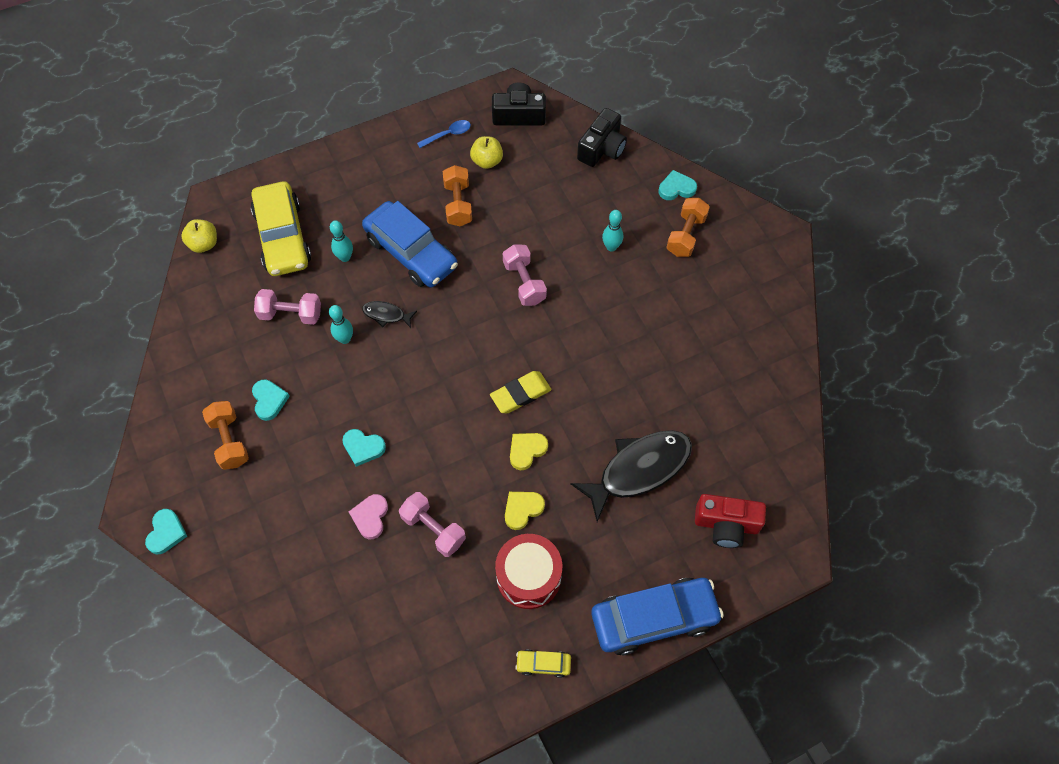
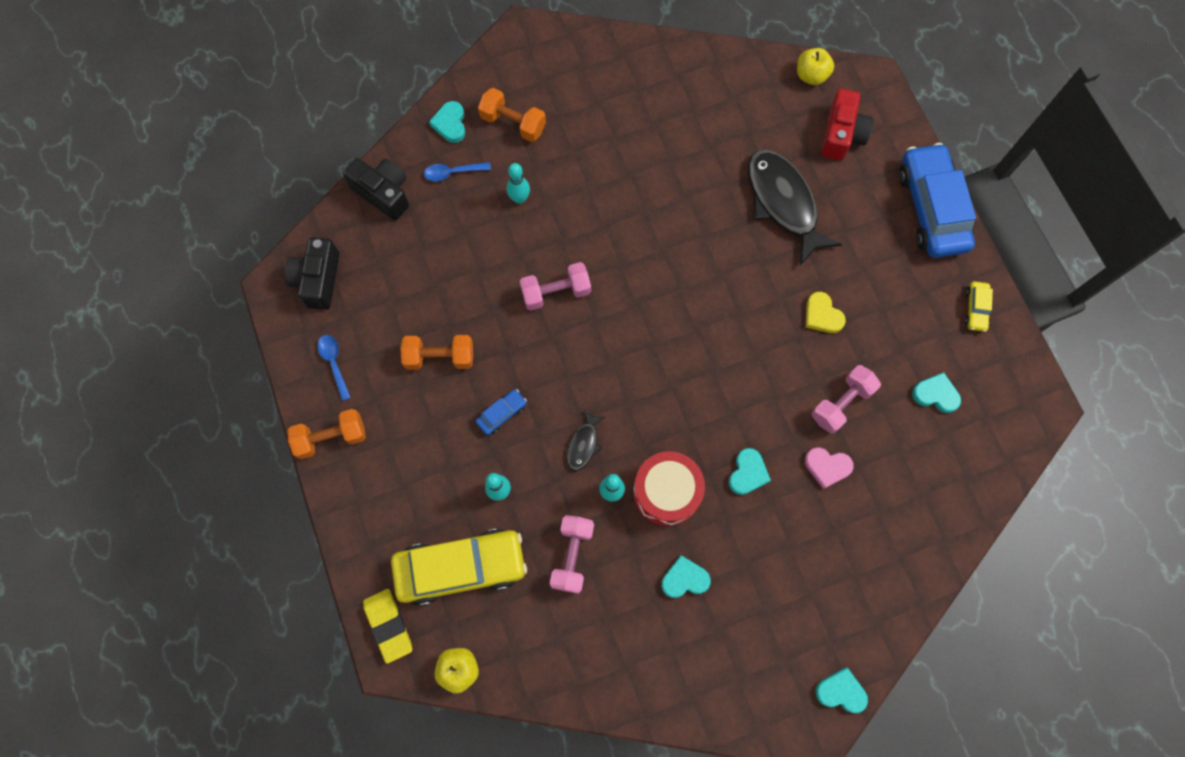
camera: 85 degrees left, 10 degrees up
(229, 441) = (733, 623): orange dumbbell -> orange dumbbell (331, 437)
(411, 252) = (502, 414): blue car -> blue car, size x0.43
(447, 621) = (935, 394): none -> turquoise heart
(487, 161) = (382, 320): yellow apple -> yellow apple (811, 75)
(520, 394) = (693, 307): yellow eraser -> yellow eraser (388, 625)
(526, 450) = (758, 306): yellow heart -> none
(528, 576) = (891, 315): red drum -> red drum (666, 492)
(629, 195) = (453, 173): none -> blue spoon

